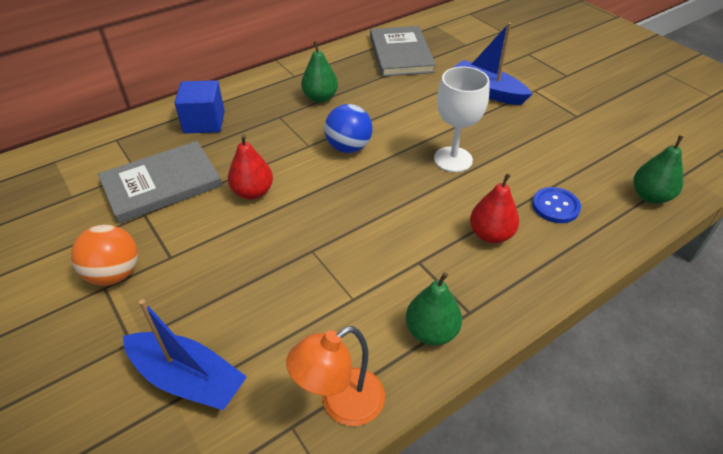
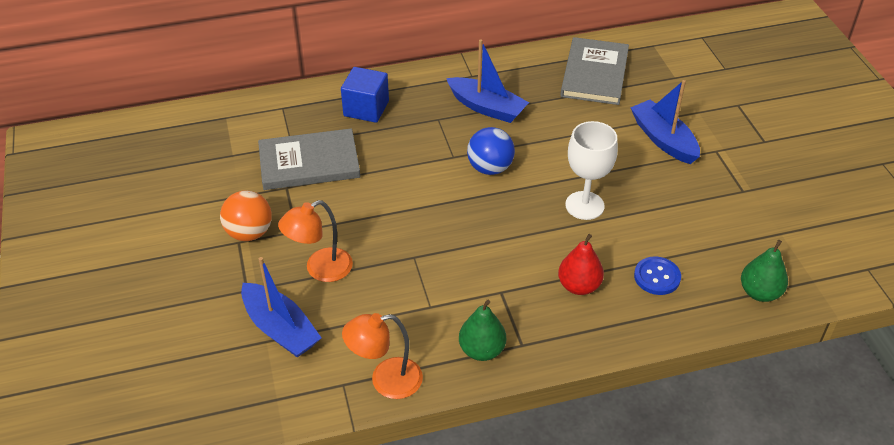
camera: 20 degrees right, 0 degrees up
(213, 292) = (320, 269): none -> orange lamp
(253, 192) = (384, 190): red pear -> none
(320, 98) = (486, 107): green pear -> blue boat

